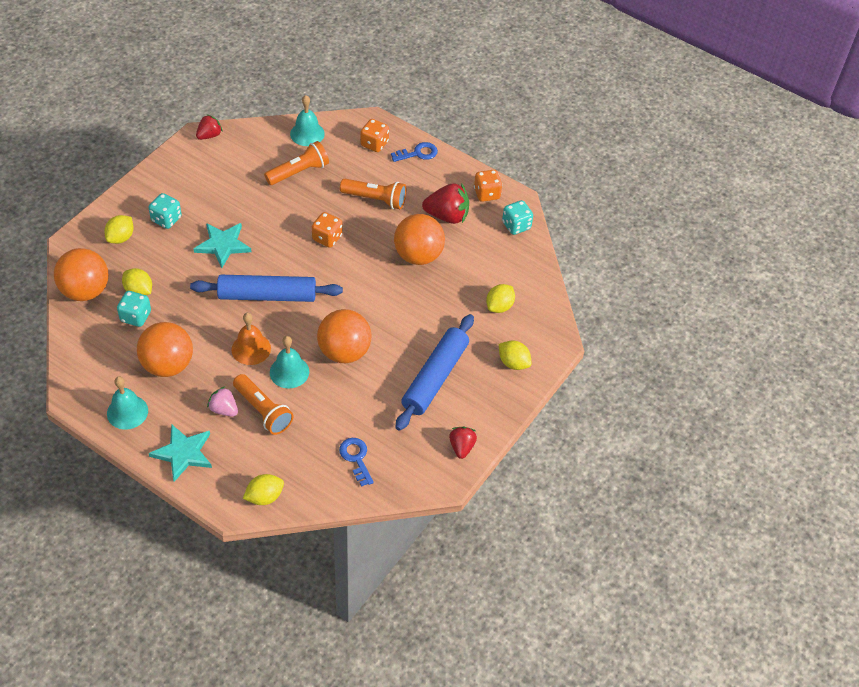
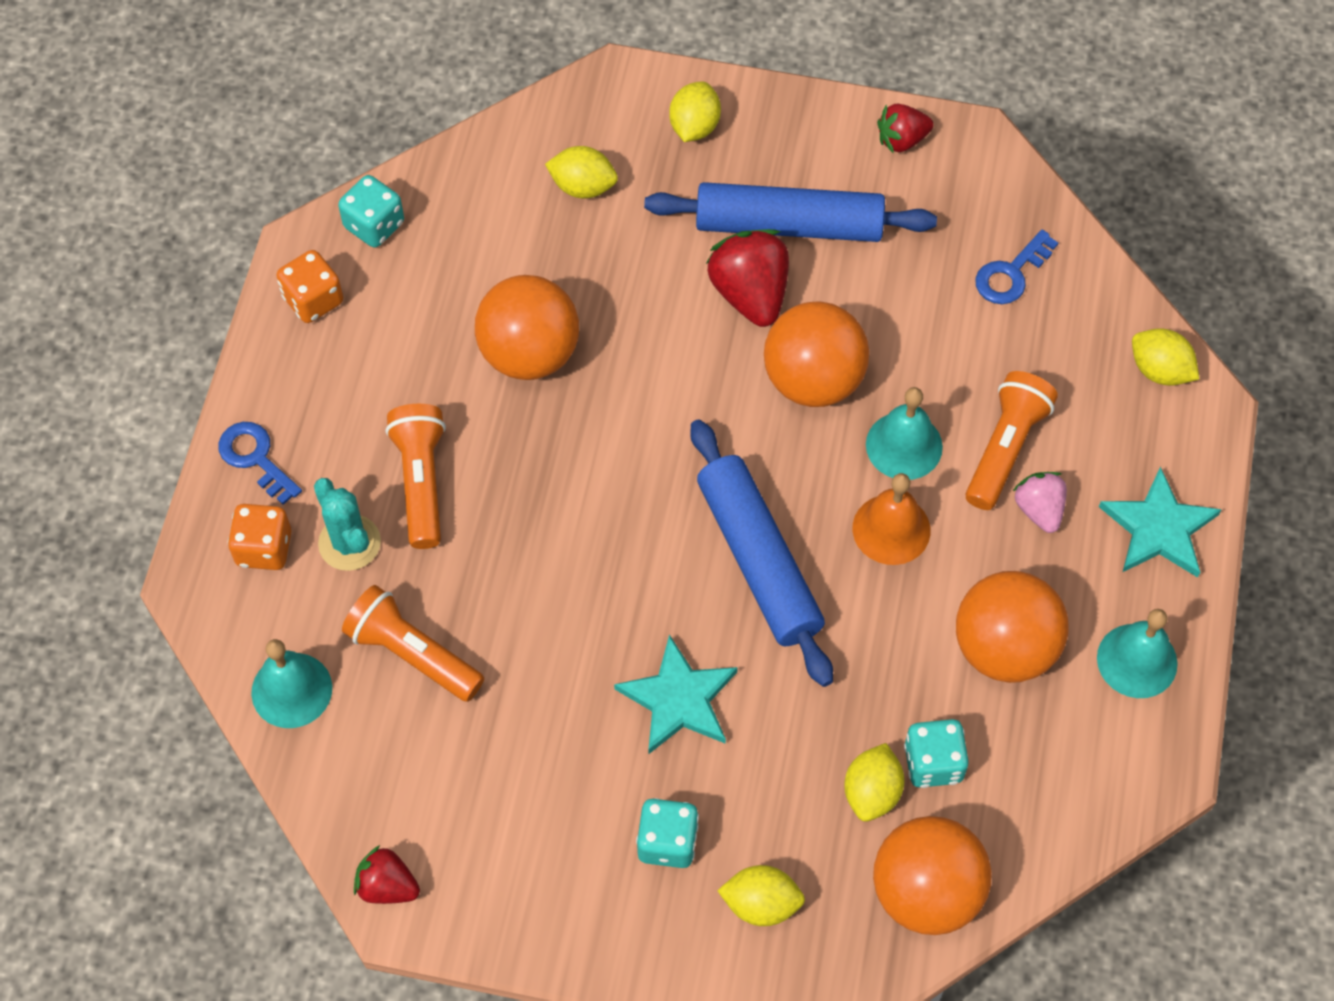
camera: 110 degrees left, 10 degrees up
(224, 409) = (1039, 509): pink strawberry -> pink strawberry turned 150 degrees clockwise
(327, 238) = (564, 522): orange dice -> none
(360, 169) = (349, 543): none -> turquoise cactus
(447, 216) = (405, 344): red strawberry -> red strawberry (750, 293)

